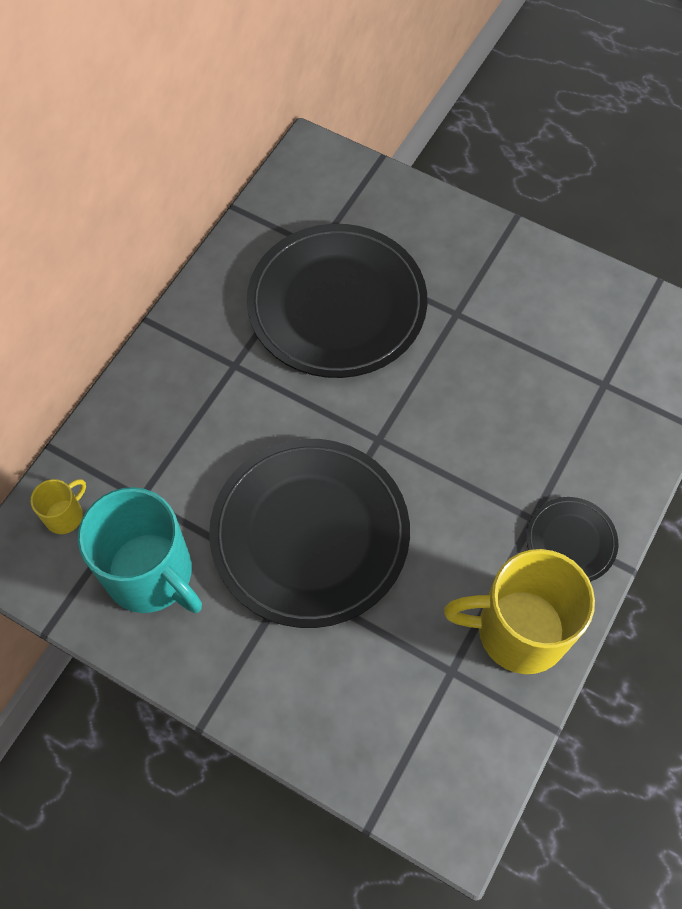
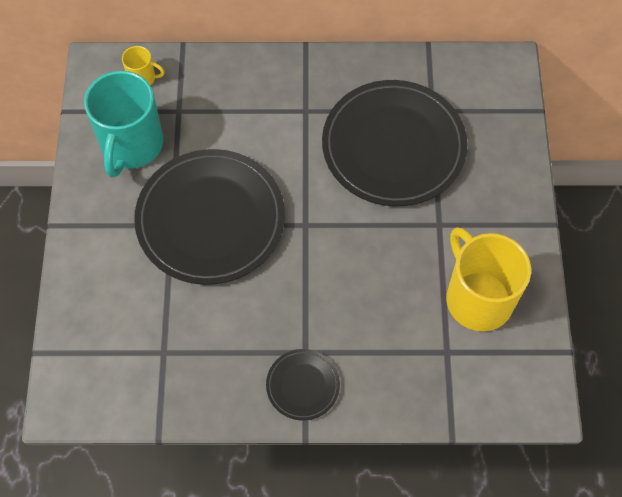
camera: 60 degrees right, 0 degrees up
(518, 630) = (216, 381): yellow mug -> yellow mug (477, 298)

